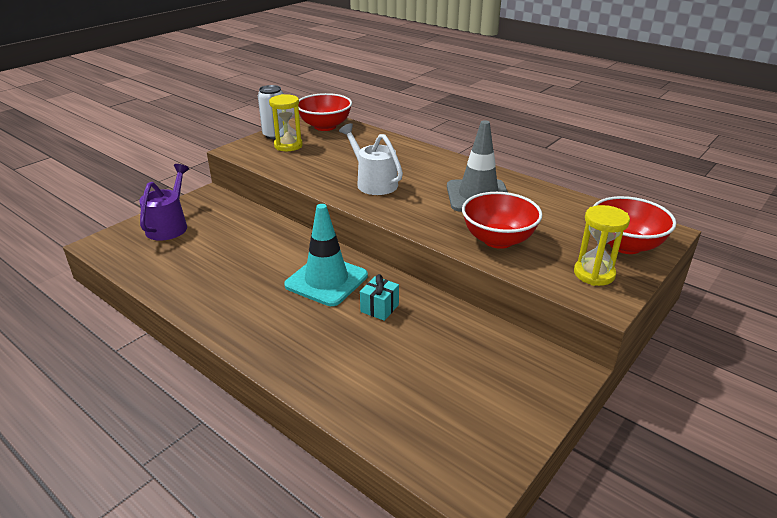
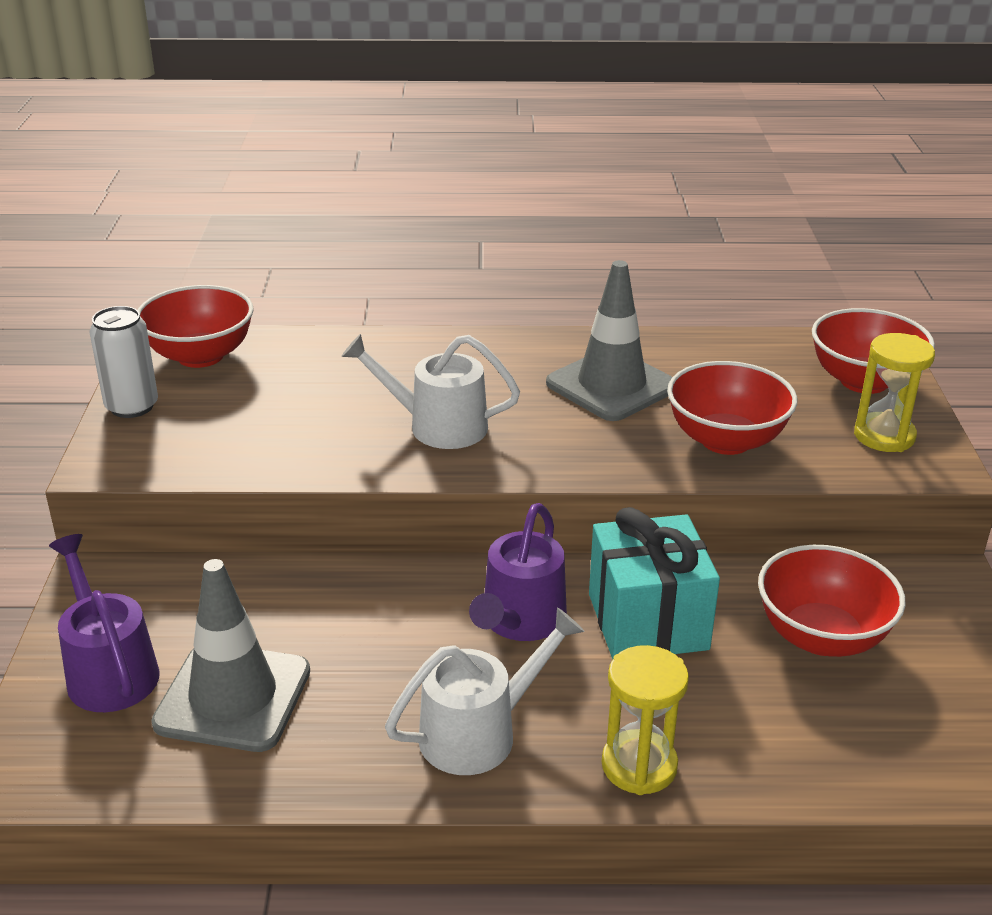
camera: 40 degrees left, 0 degrees up
(190, 254) = (233, 697): none -> grey traffic cone
(249, 311) = (479, 732): none -> white watering can
(288, 146) = (191, 417): yellow hourglass -> yellow hourglass (639, 766)
(326, 280) = (520, 621): turquoise traffic cone -> purple watering can
(379, 308) = (648, 621): turquoise gift -> turquoise gift, size x2.02
(453, 358) = (821, 636): none -> red bowl

